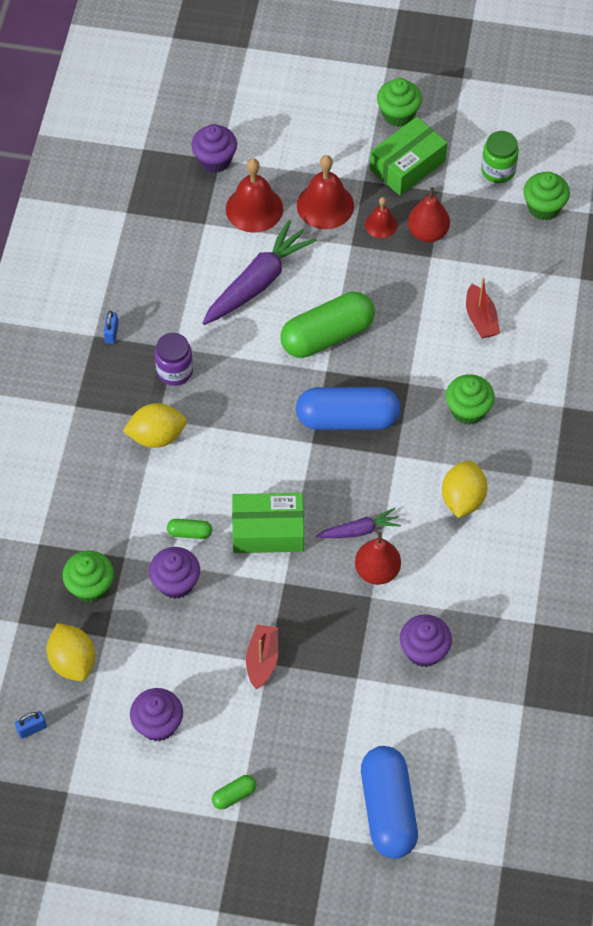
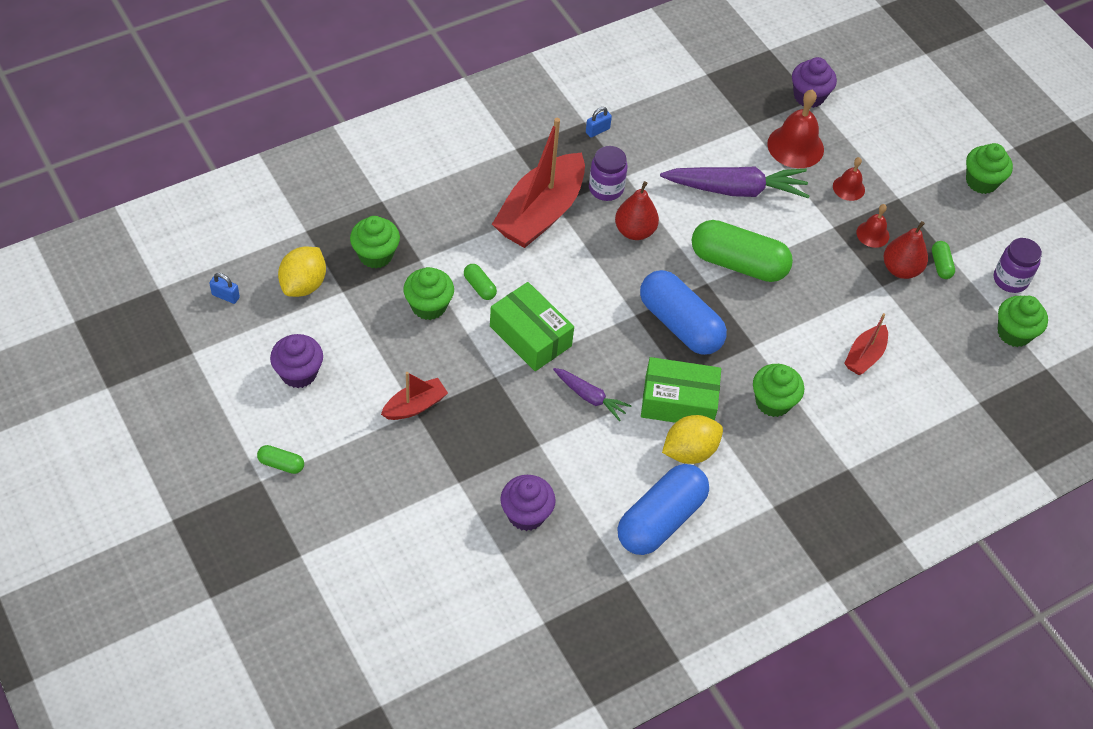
camera: 45 degrees right, 5 degrees down
(156, 436) = (540, 213): yellow lemon -> red boat
(176, 583) = (428, 306): purple cupcake -> green cupcake
(325, 205) = (848, 188): red bell -> red bell, size x0.56
(377, 571) = (566, 433): red pear -> red pear (634, 231)
(388, 809) = (360, 582): blue capsule -> blue capsule (660, 520)
(407, 165) = (944, 217): green box -> green box (678, 402)
(447, 204) = (940, 265): none -> green capsule
(498, 170) = (1010, 279): green jar -> purple jar

